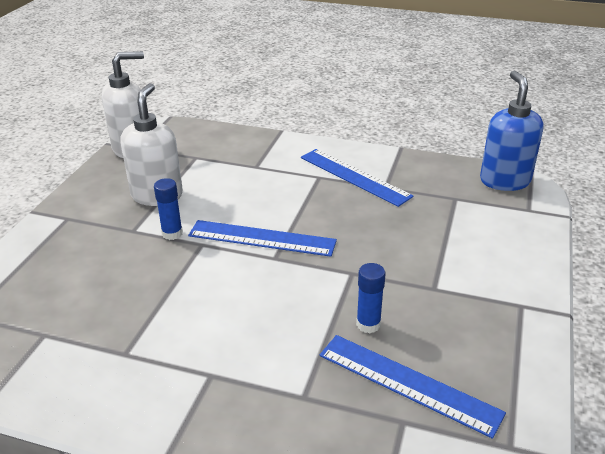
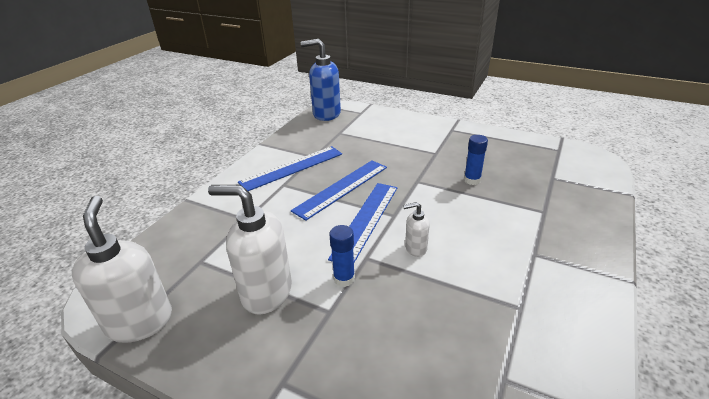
camera: 80 degrees left, 0 degrees up
(217, 276) = (415, 248): none -> white soap dispenser
(408, 383) = (522, 172): blue ruler -> blue ruler (341, 188)

